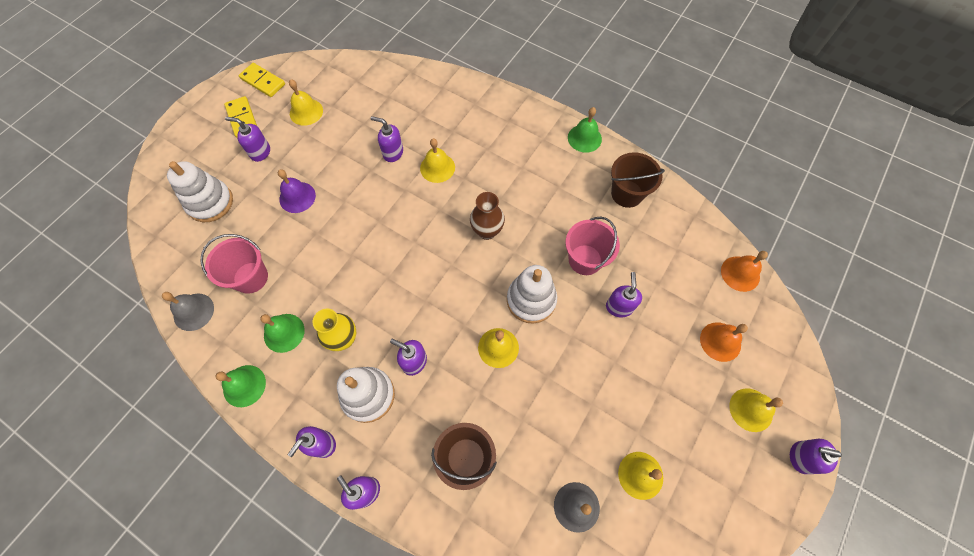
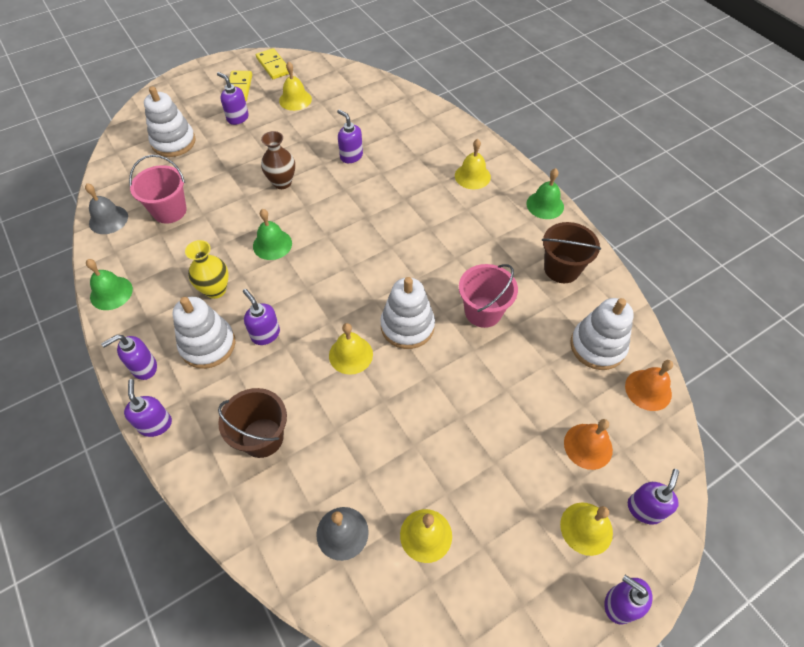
camera: 25 degrees right, 10 degrees down
(284, 333) = (169, 264): green bell -> green bell (272, 244)
(297, 197) = (246, 163): purple bell -> none
(437, 167) = (384, 182): yellow bell -> yellow bell (472, 176)
(487, 231) = (399, 251): brown vase -> brown vase (282, 182)
(619, 307) = (494, 368): purple soap dispenser -> purple soap dispenser (644, 509)
(687, 252) = (597, 346): none -> white stacking toy

